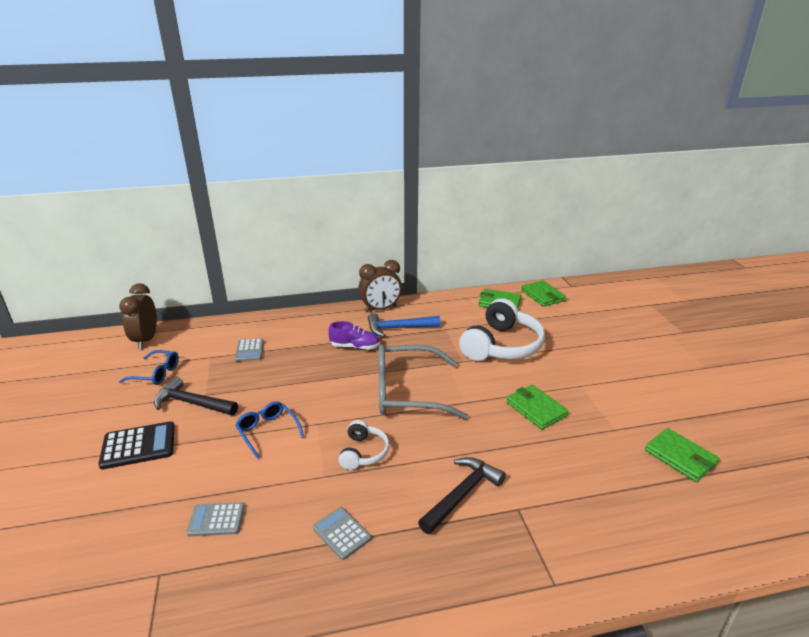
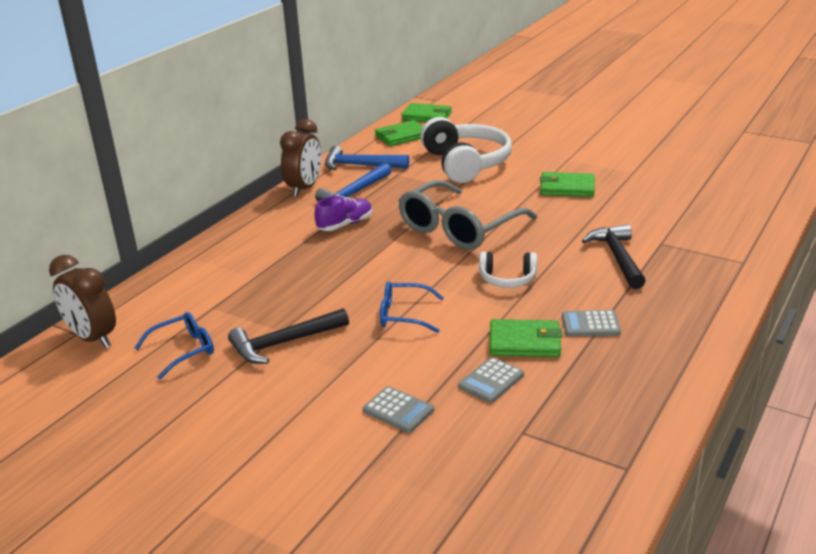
camera: 45 degrees left, 0 degrees up
(138, 446) = (307, 396): black calculator -> none
(249, 350) = (244, 280): grey calculator -> grey calculator (398, 410)
(363, 452) = (507, 279): white headphones -> white headphones turned 135 degrees clockwise
(437, 310) = (360, 165): none -> blue hammer
(680, 457) = (690, 166): green wallet -> green wallet (525, 342)

